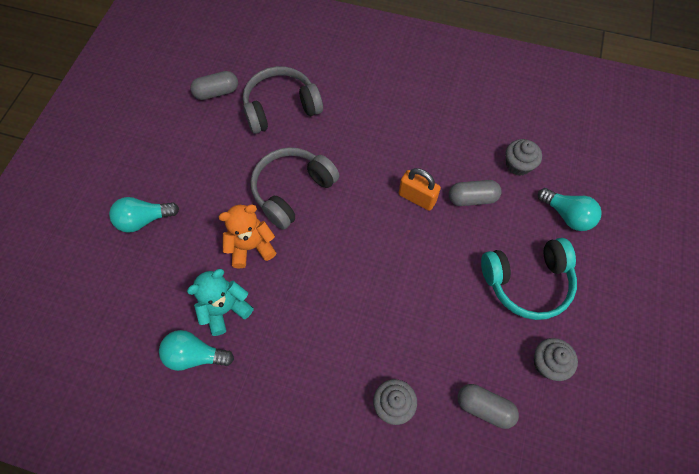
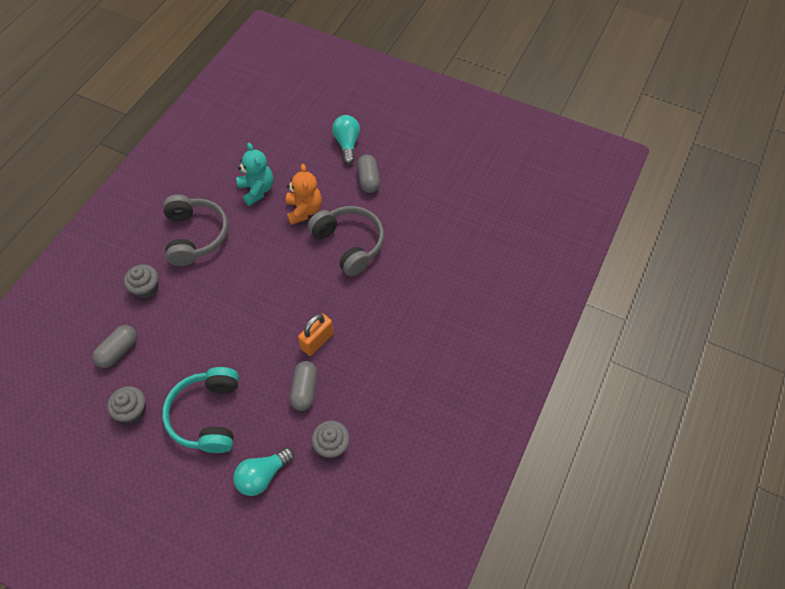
camera: 100 degrees right, 5 degrees down
(195, 355) = (228, 170): turquoise light bulb -> none
(216, 92) = (467, 197): grey capsule -> grey capsule (368, 179)
(281, 107) = (442, 245): grey headphones -> grey headphones (196, 235)

